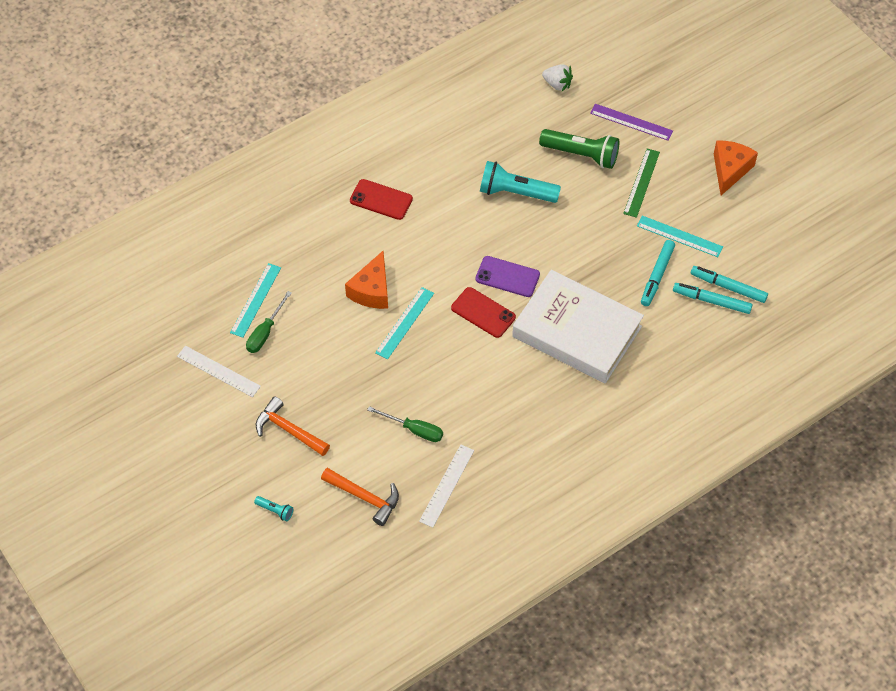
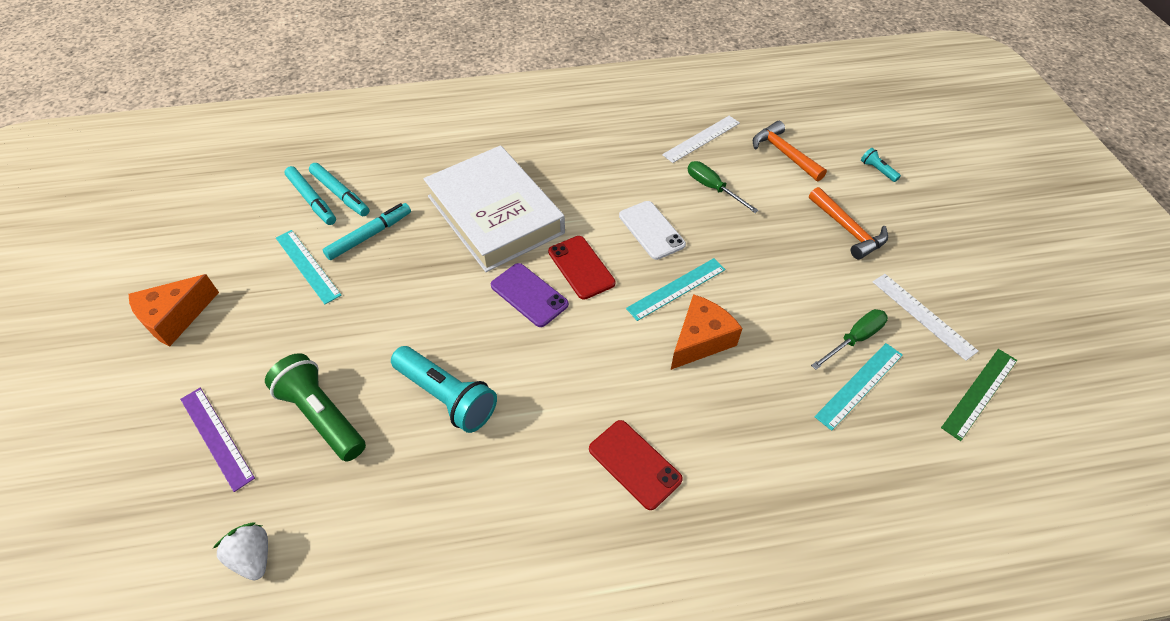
camera: 155 degrees left, 5 degrees down
(446, 366) = (651, 230): none -> white phone
(641, 182) = (286, 344): green ruler -> green ruler (979, 393)

